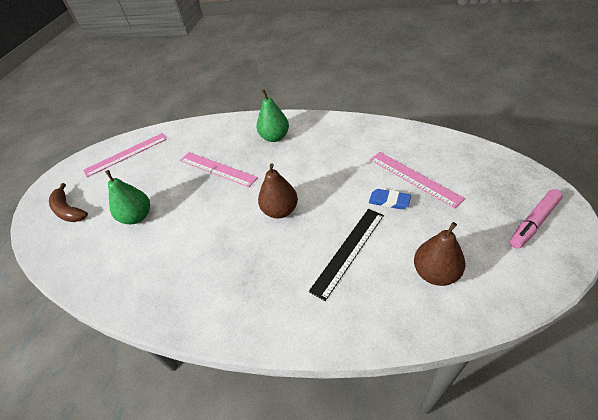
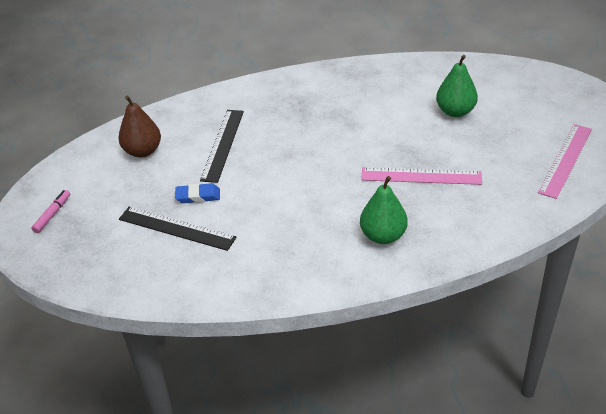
camera: 150 degrees right, 5 degrees down
(68, 210) = (539, 95): brown banana -> none
(280, 210) = (309, 157): brown pear -> none
(414, 178) = (176, 228): pink ruler -> black ruler
(533, 222) = (52, 214): pink marker -> pink marker, size x0.66

